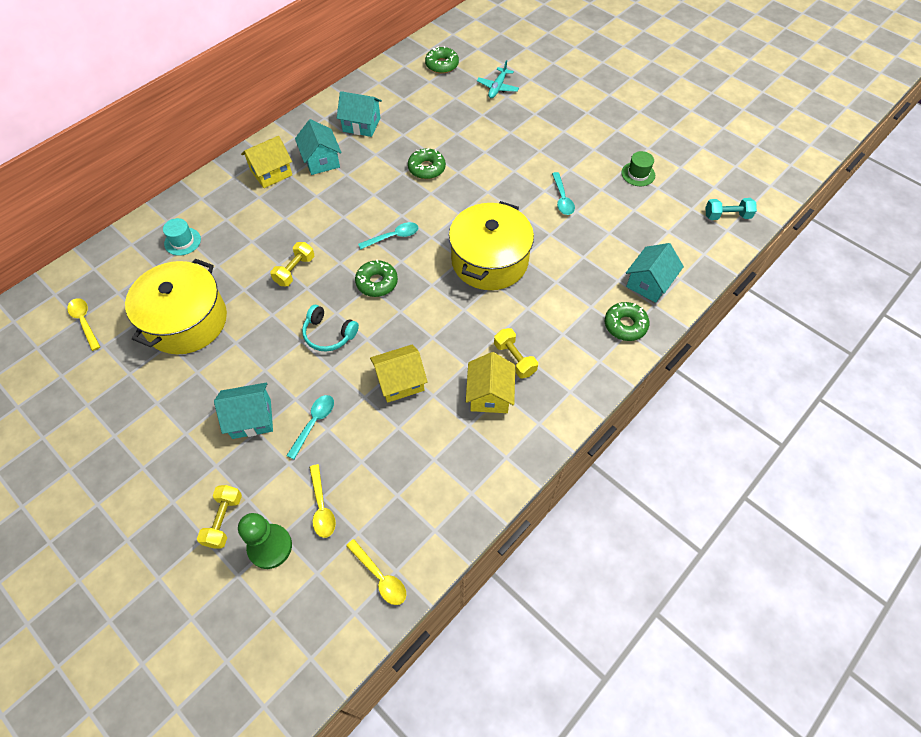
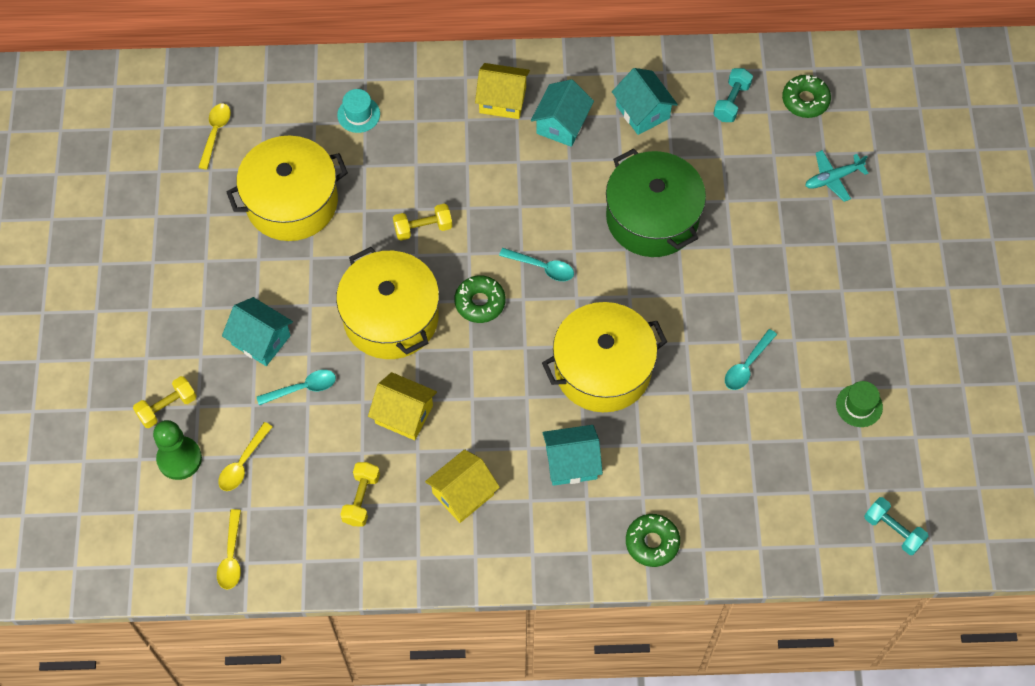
camera: 45 degrees right, 5 degrees up
(329, 334) = (391, 317): turquoise headphones -> yellow pot
(404, 89) = (731, 102): none -> turquoise dumbbell
(426, 168) = (652, 217): green donut -> green pot
(514, 359) = (519, 482): yellow dumbbell -> yellow dumbbell (361, 499)
(649, 283) = (724, 525): turquoise house -> turquoise house (571, 463)

